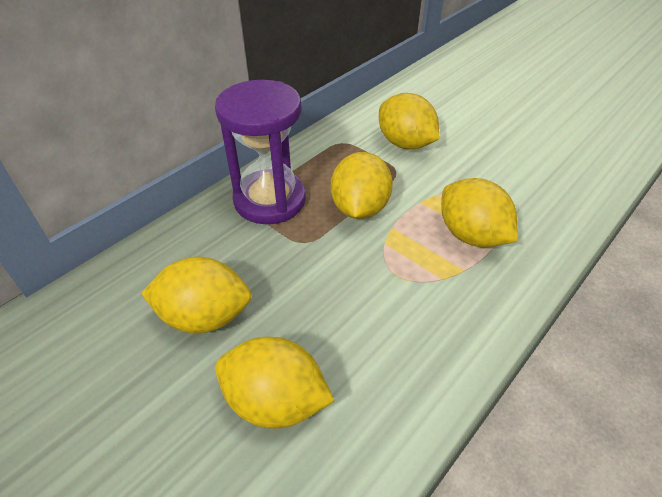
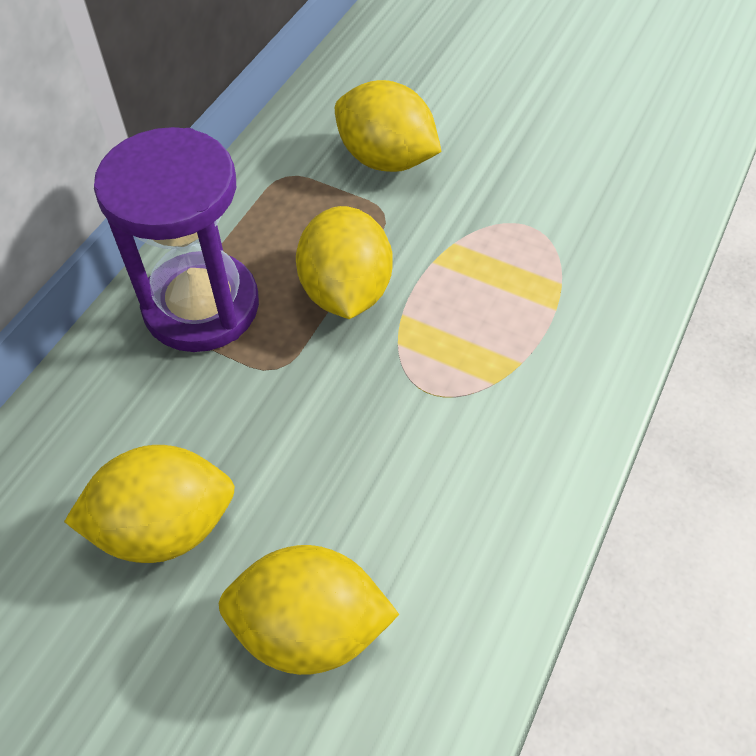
camera: 15 degrees left, 10 degrees up
(471, 235) = (519, 303): yellow lemon -> none

